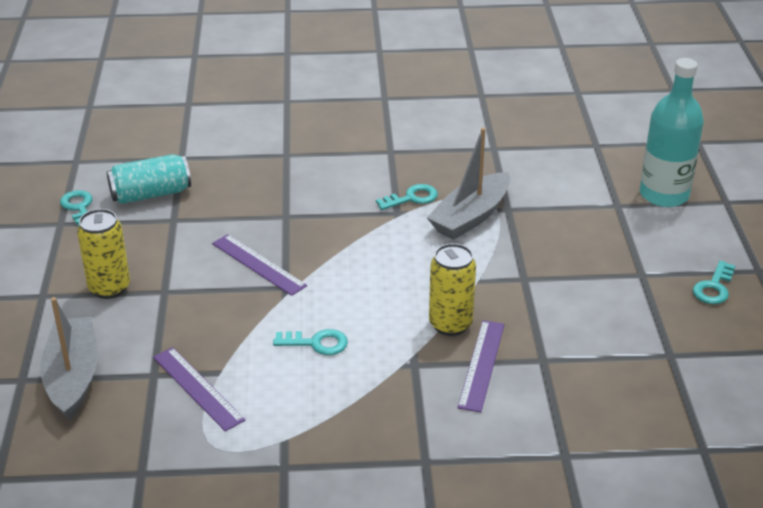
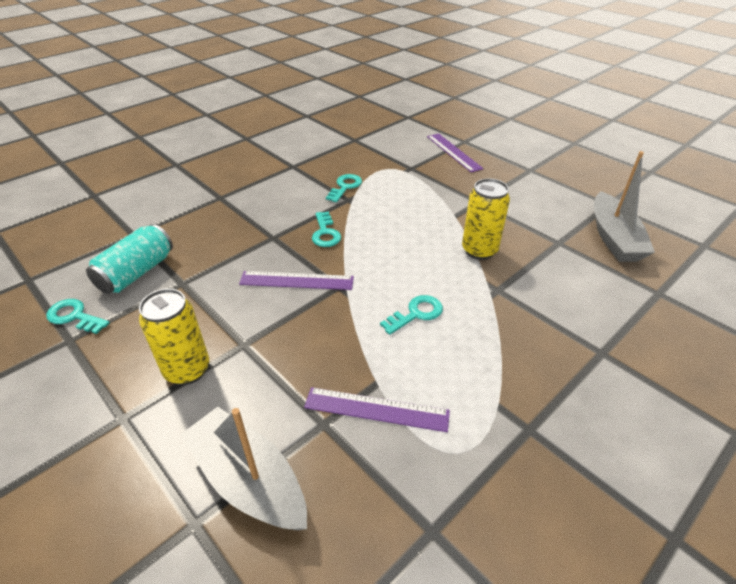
camera: 40 degrees left, 5 degrees up
(471, 217) = (396, 181): grey boat -> grey boat (614, 238)
(481, 365) = (533, 265): purple ruler -> purple ruler (453, 152)
(664, 195) = (477, 127): turquoise bottle -> none
(714, 287) = (570, 160): turquoise key -> turquoise key (325, 233)

